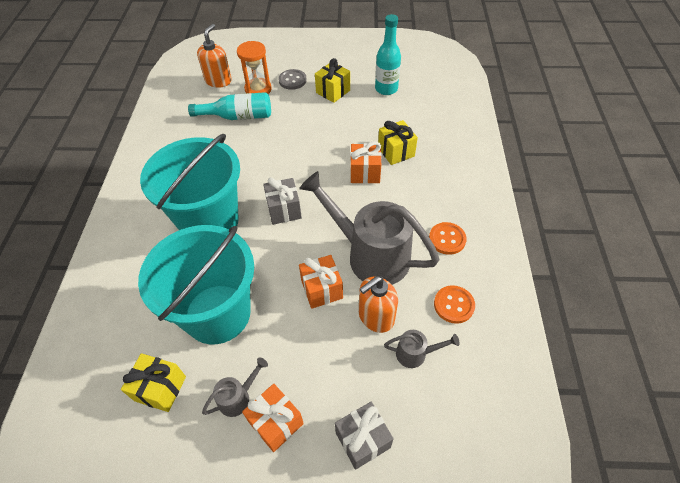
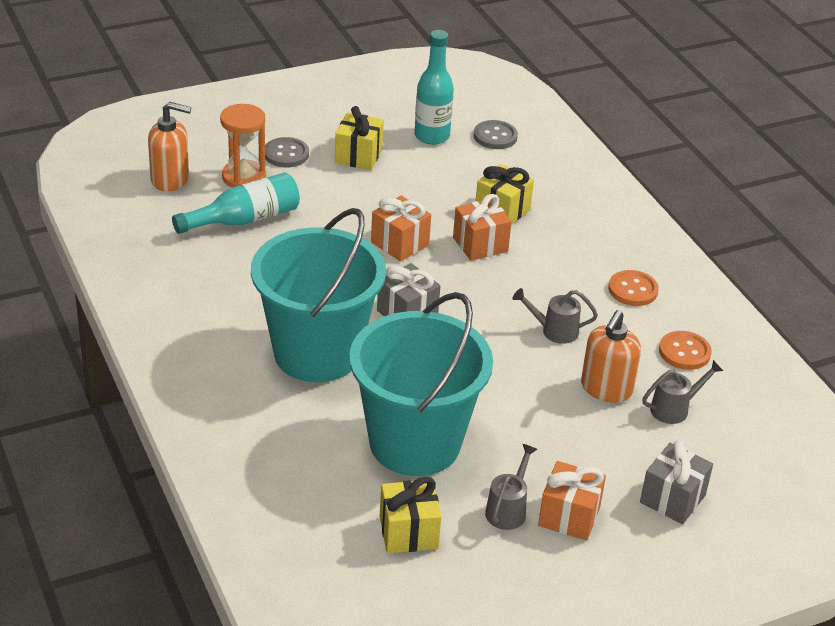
camera: 30 degrees left, 15 degrees down
(218, 81) = (170, 179): orange soap dispenser -> orange soap dispenser turned 105 degrees clockwise
(321, 289) = (523, 382): orange gift -> orange gift (399, 243)
(370, 254) = (554, 331): grey watering can -> grey watering can, size x0.43
(426, 98) = (495, 136): none -> grey button

